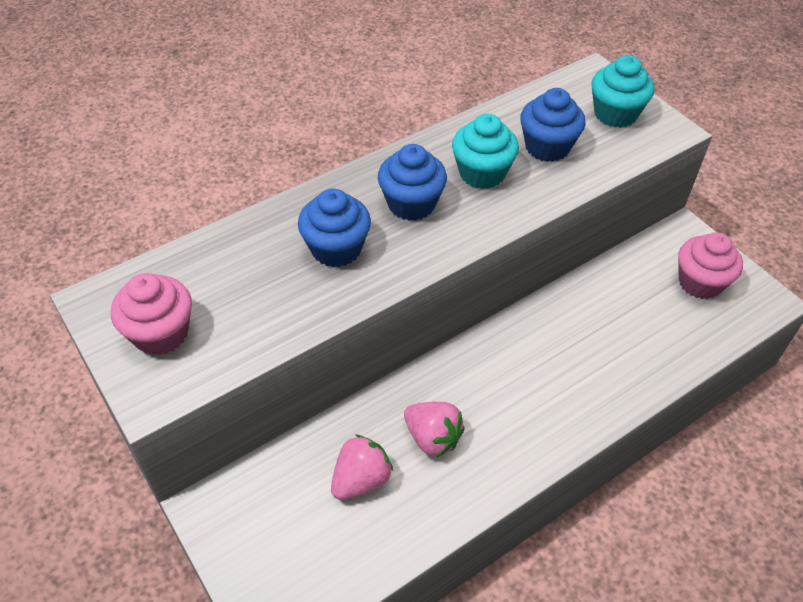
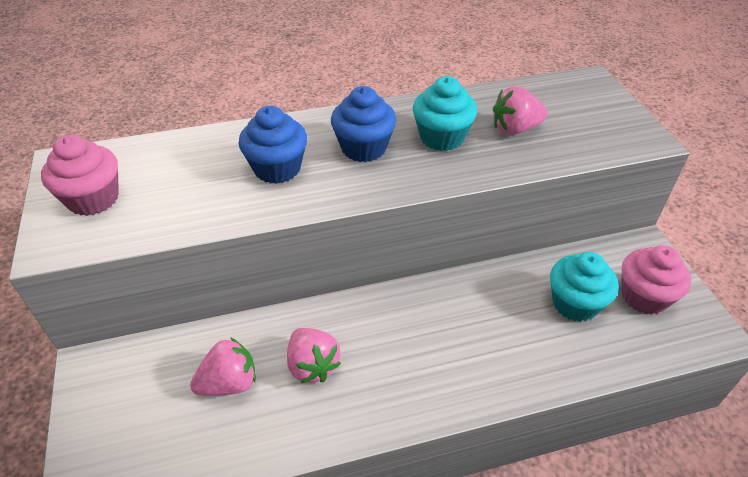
camera: 20 degrees right, 5 degrees down
(547, 147) = (515, 129): blue cupcake -> pink strawberry
(615, 114) = (596, 115): turquoise cupcake -> turquoise cupcake (575, 303)

